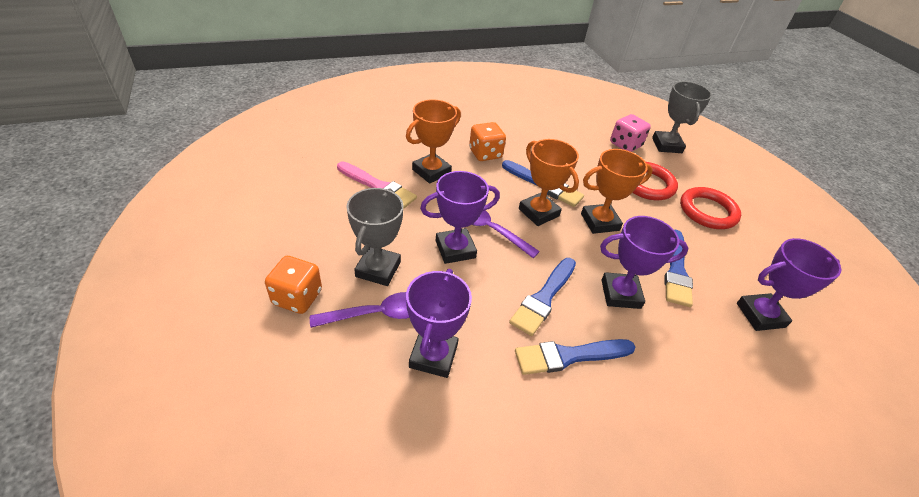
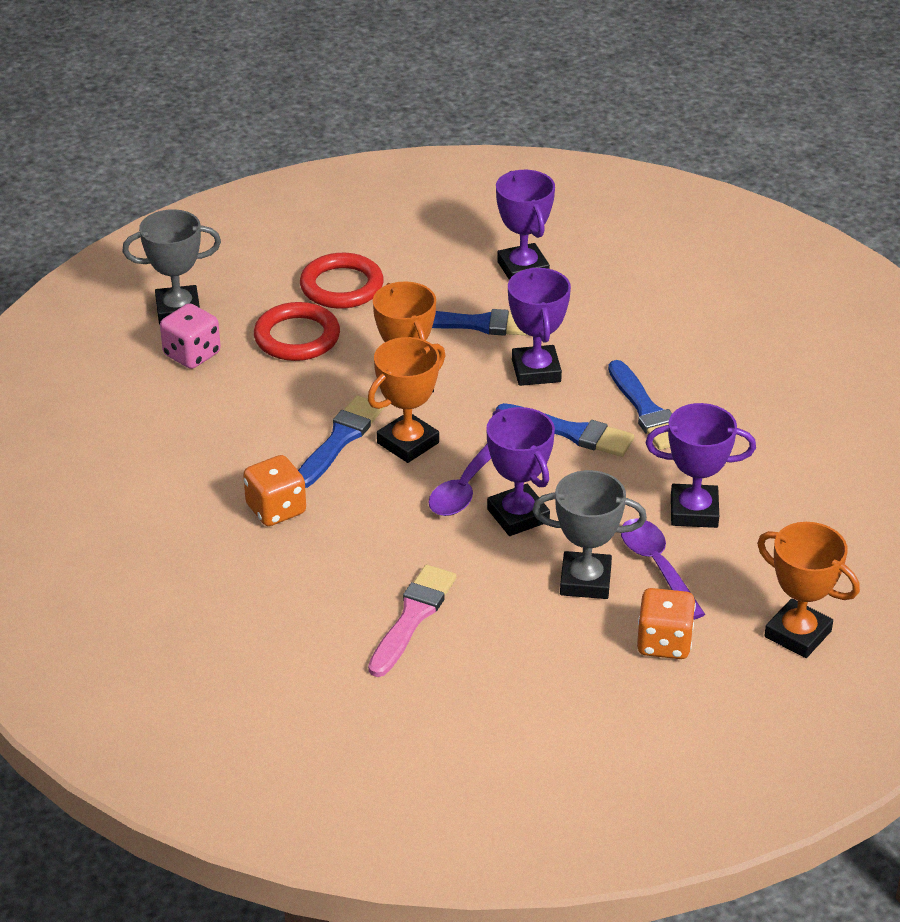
camera: 95 degrees left, 5 degrees down
(431, 171) = (349, 564): orange trophy -> orange trophy (797, 634)

